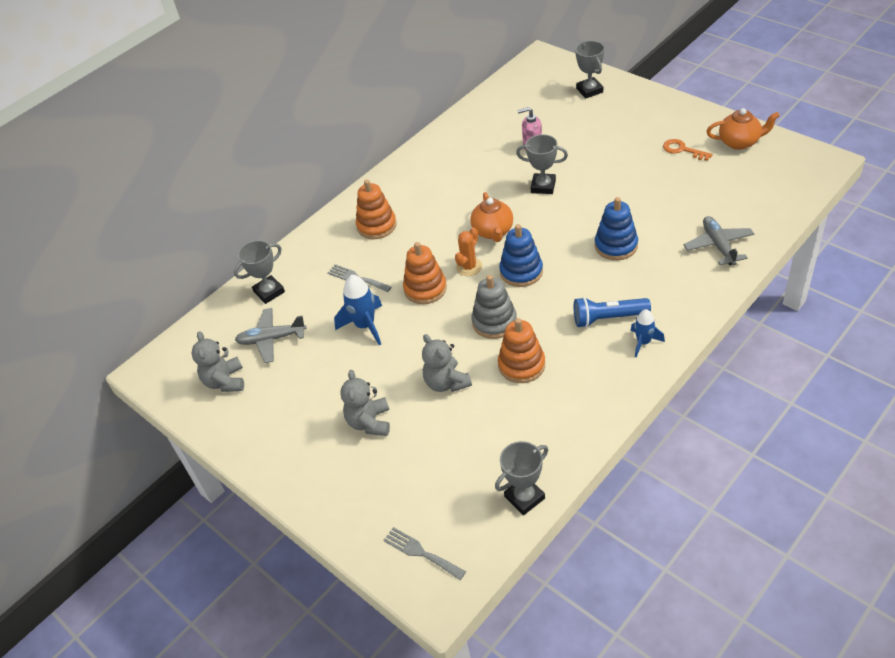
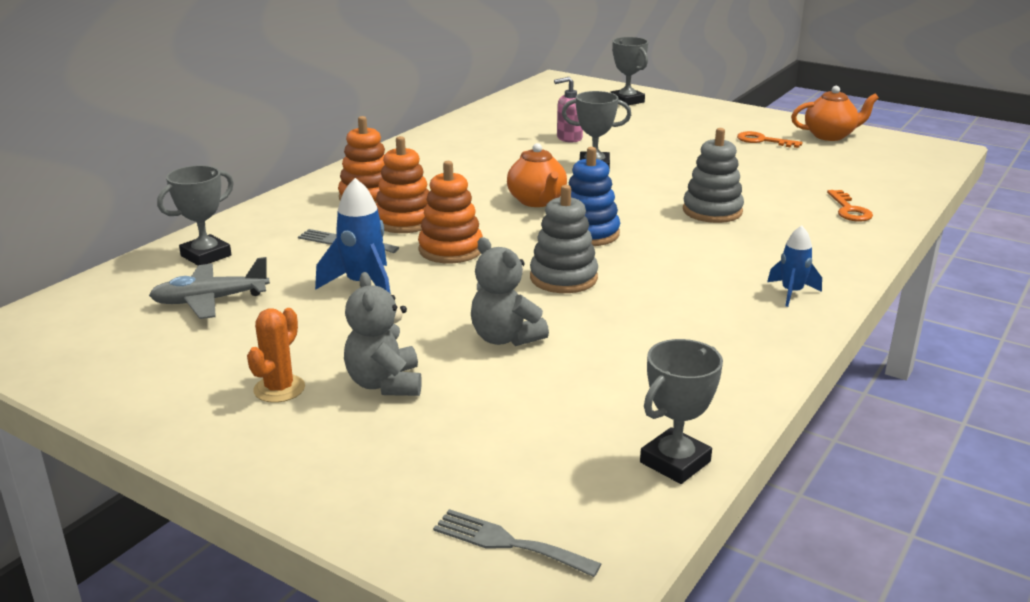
camera: 15 degrees left, 20 degrees down
(225, 381) = (128, 346): grey teddy bear -> none
(469, 267) = (511, 230): orange cactus -> orange cactus (279, 389)
(521, 365) = (619, 318): orange stacking toy -> orange stacking toy (404, 221)
(608, 318) = (730, 272): blue flashlight -> none
(616, 245) = (712, 211): blue stacking toy -> grey stacking toy
(718, 245) = (849, 210): grey plane -> orange key

